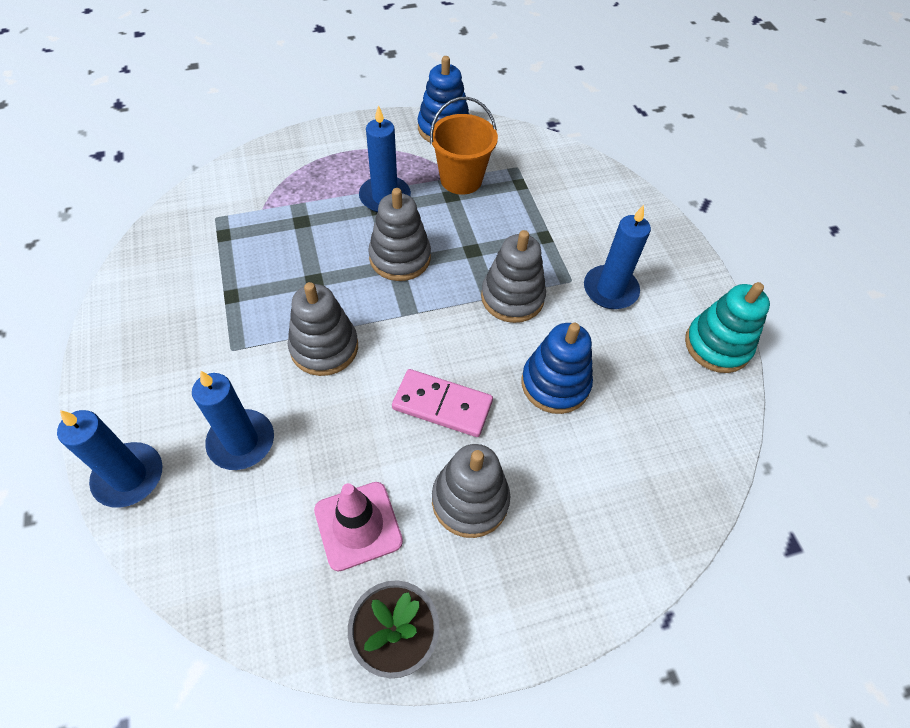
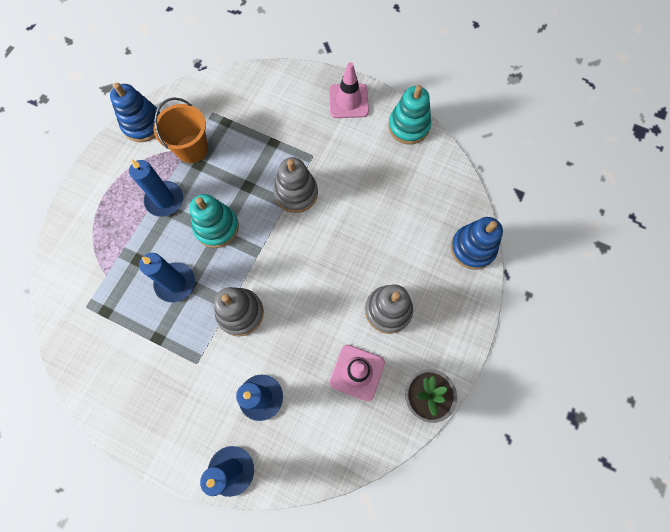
camera: 45 degrees left, 15 degrees up
(400, 257) = (216, 227): grey stacking toy -> turquoise stacking toy
(442, 405) = (327, 281): pink domino -> none
(555, 384) = (363, 218): blue stacking toy -> blue stacking toy (472, 248)
(610, 290) = (335, 143): blue candle -> blue candle (175, 283)
(672, 266) = (348, 101): none -> pink traffic cone

